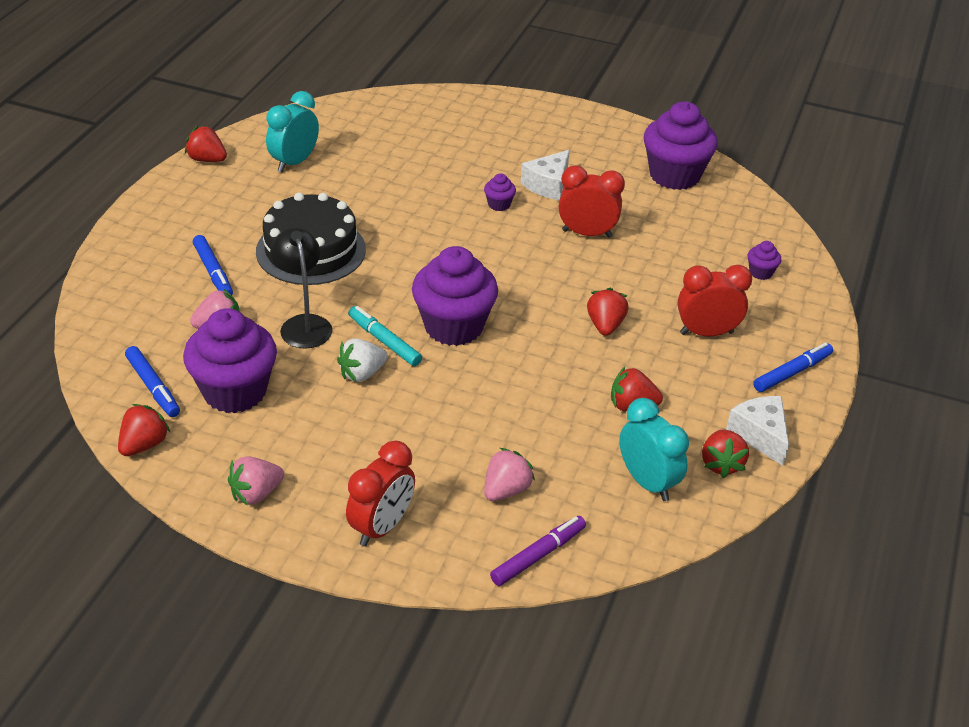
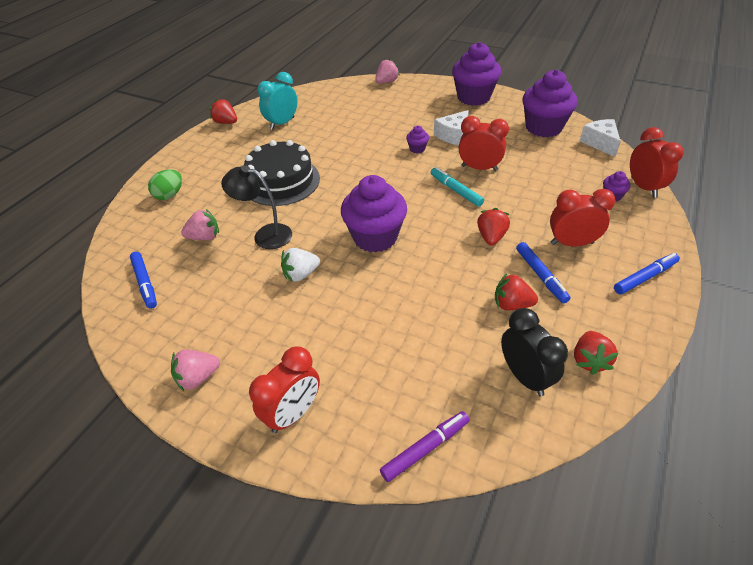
camera: 10 degrees right, 5 degrees up
(144, 445) = (124, 331): red strawberry -> none
(151, 269) = (170, 195): none -> green egg
(213, 272) = (211, 196): blue marker -> blue marker (540, 275)
(235, 391) = (203, 287): purple cupcake -> purple cupcake (473, 97)
(303, 324) = (265, 235): black lamp -> black lamp turned 60 degrees counterclockwise
(384, 341) = (322, 249): turquoise marker -> turquoise marker (456, 190)
(506, 490) = (402, 380): pink strawberry -> pink strawberry (386, 82)
(647, 482) = (524, 376): turquoise clock -> black clock
(760, 435) = (622, 333): white cheese -> white cheese (600, 143)
(801, 261) = (643, 187): none -> red clock

